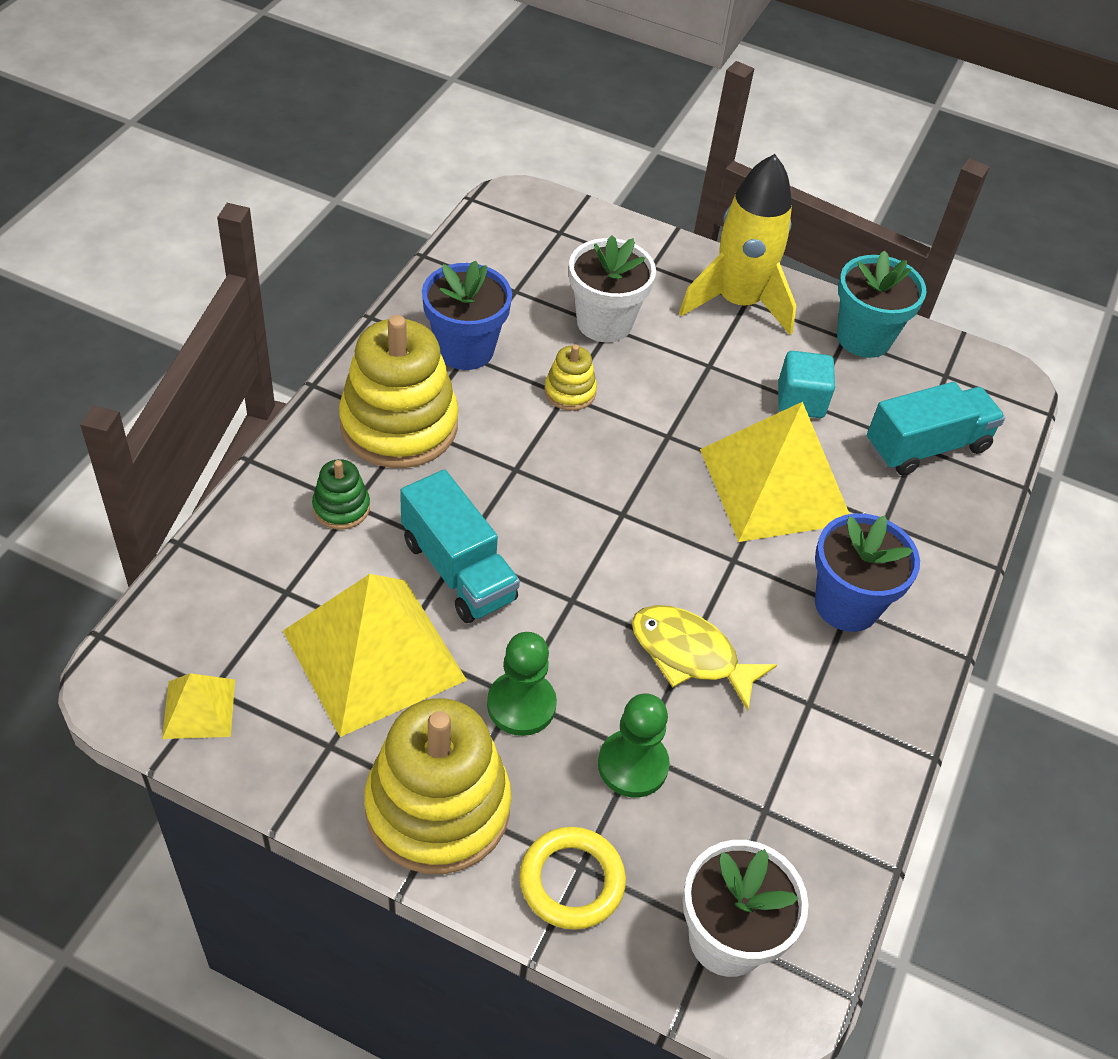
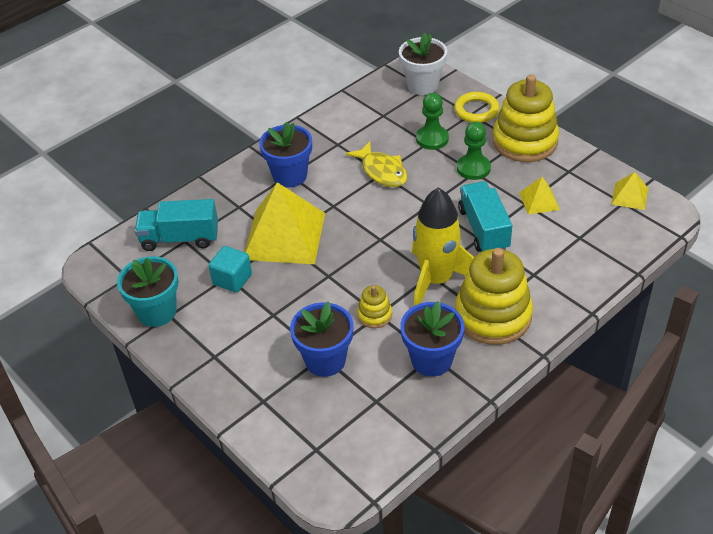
camera: 150 degrees left, 5 degrees down
(341, 507) = (540, 273): green stacking toy -> none
(373, 655) = (539, 201): yellow pyramid -> yellow pyramid, size x0.46
(604, 323) = (325, 360): white flower pot -> blue flower pot
(738, 302) = (221, 356): yellow rocket -> yellow rocket (436, 280)

